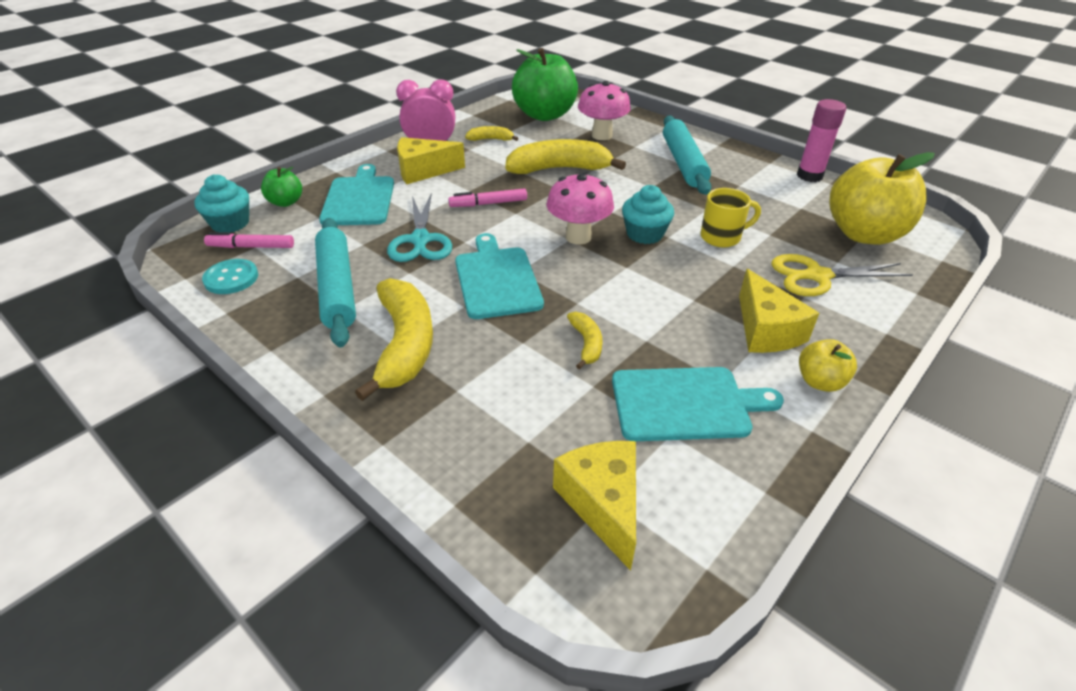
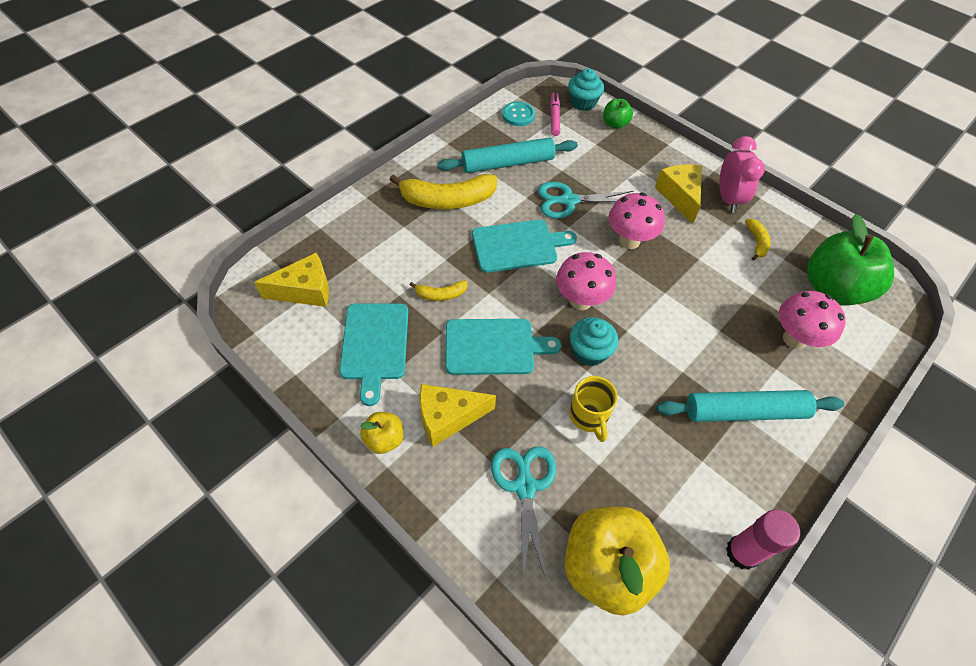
camera: 90 degrees right, 15 degrees up
(359, 199) = (625, 162): turquoise cutting board -> turquoise cutting board (494, 347)
(488, 203) = (629, 240): pink marker -> pink mushroom
(559, 169) = (704, 295): yellow banana -> none
(816, 276) = (525, 486): yellow scissors -> turquoise scissors

